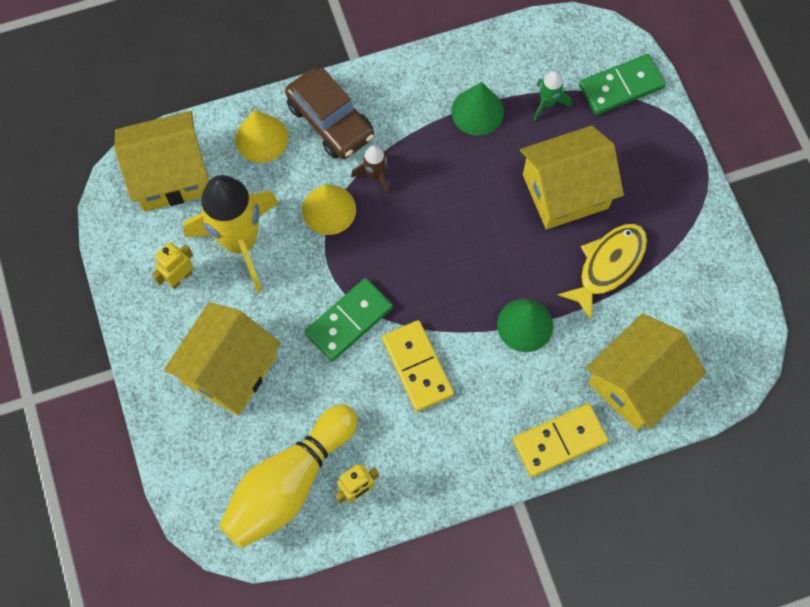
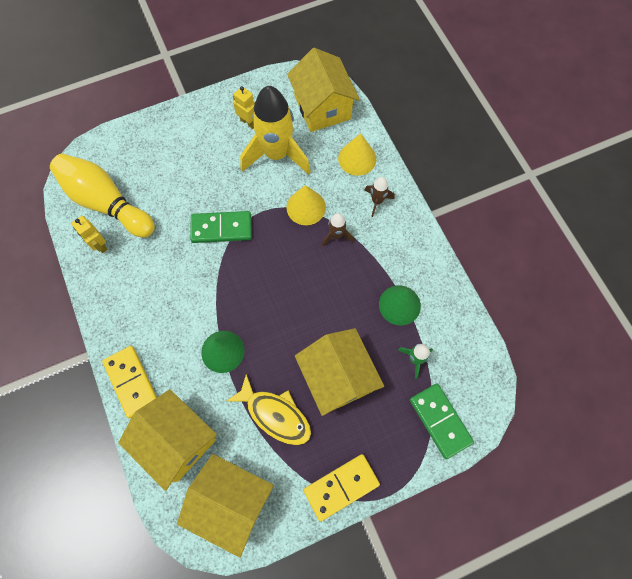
camera: 85 degrees right, 0 degrees up
(229, 369) = (185, 159): yellow house -> yellow house (232, 502)
(330, 121) = (377, 201): brown car -> brown rocket
(349, 321) = (221, 228): green domino -> green domino turned 45 degrees counterclockwise
(417, 366) = (188, 277): yellow domino -> yellow domino (341, 487)

